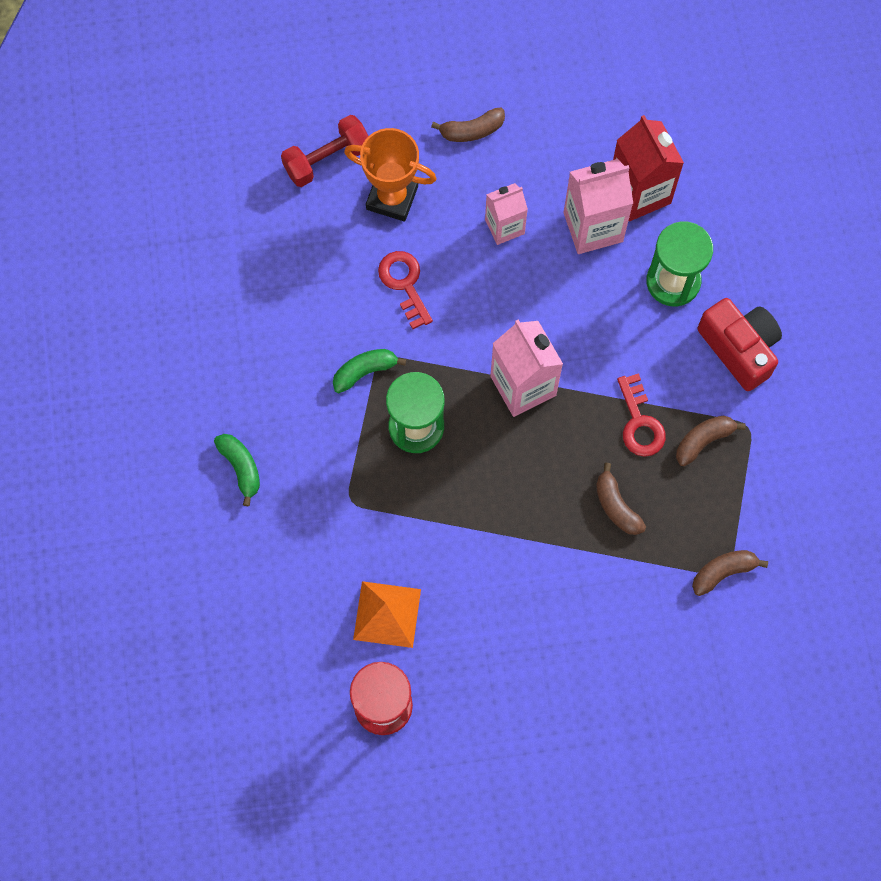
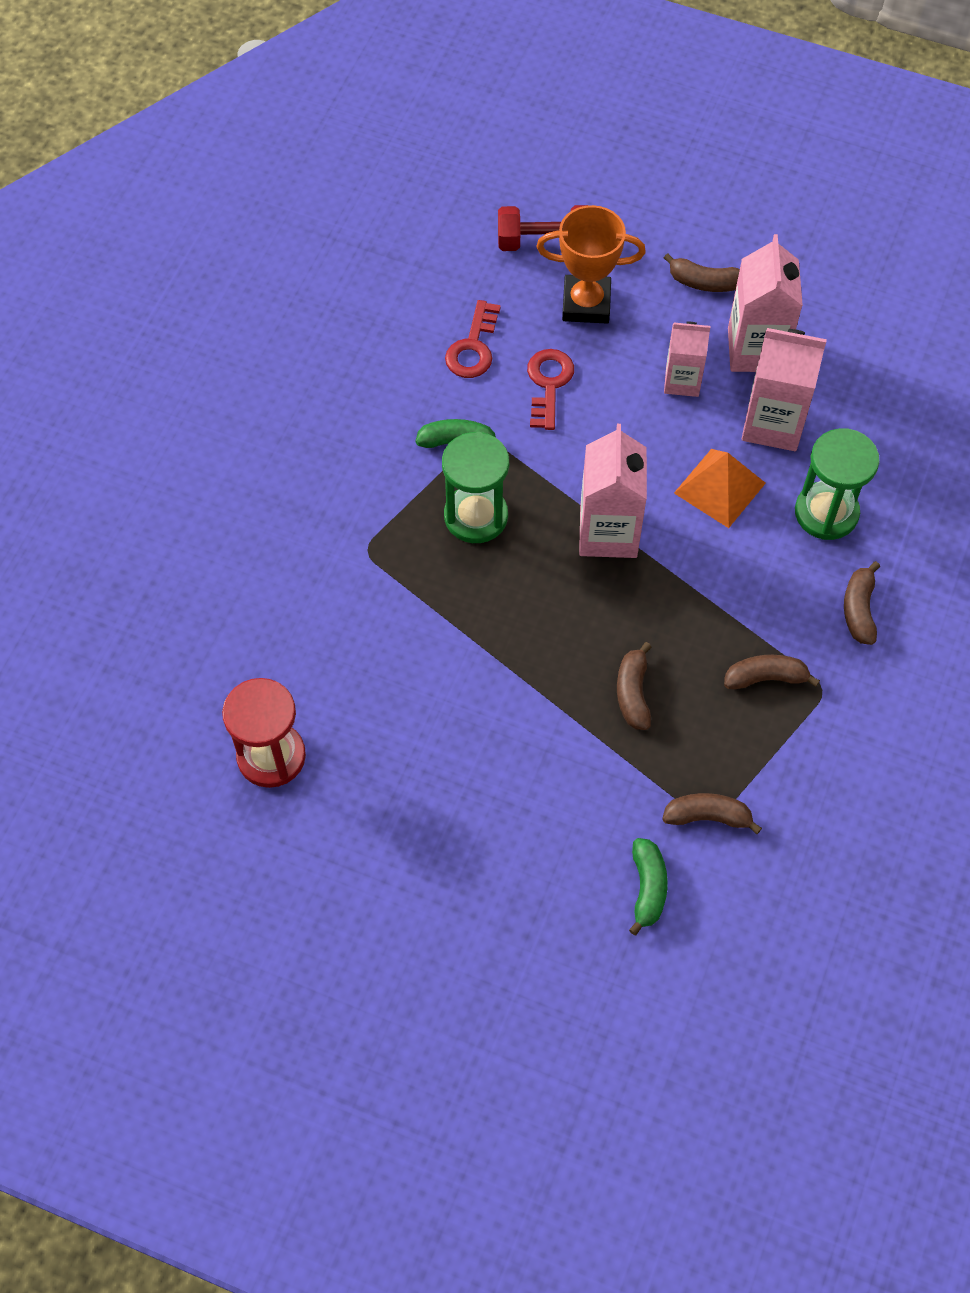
camera: 30 degrees right, 10 degrees down
(241, 468) = (281, 467): green banana -> green banana (647, 888)
(387, 614) = (332, 672): orange pyramid -> orange pyramid (719, 487)
(392, 198) = (586, 304): orange trophy -> orange trophy turned 45 degrees counterclockwise
(545, 169) = (756, 350): none -> pink carton
(639, 193) = (841, 415): red carton -> none
(639, 422) = (708, 627): red key -> red key (473, 347)
(739, 348) = (859, 609): red camera -> brown banana

